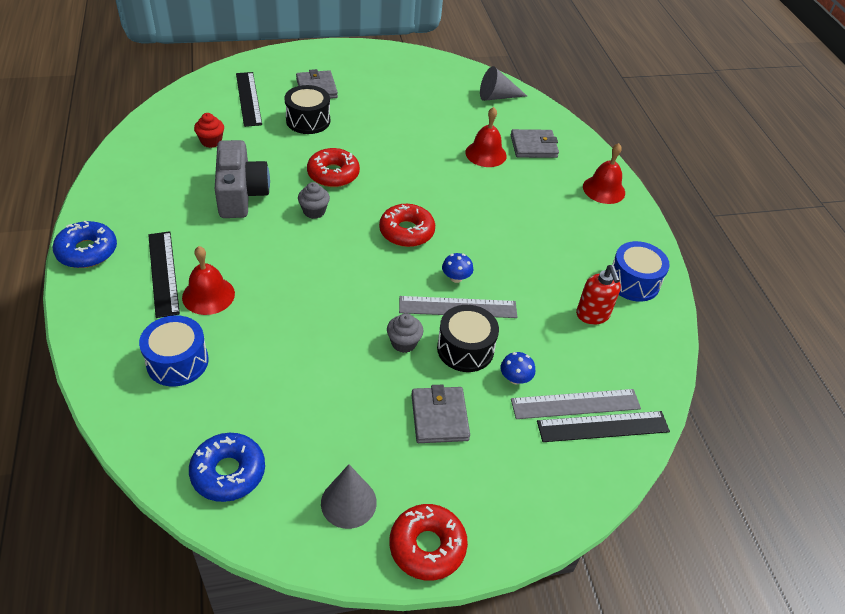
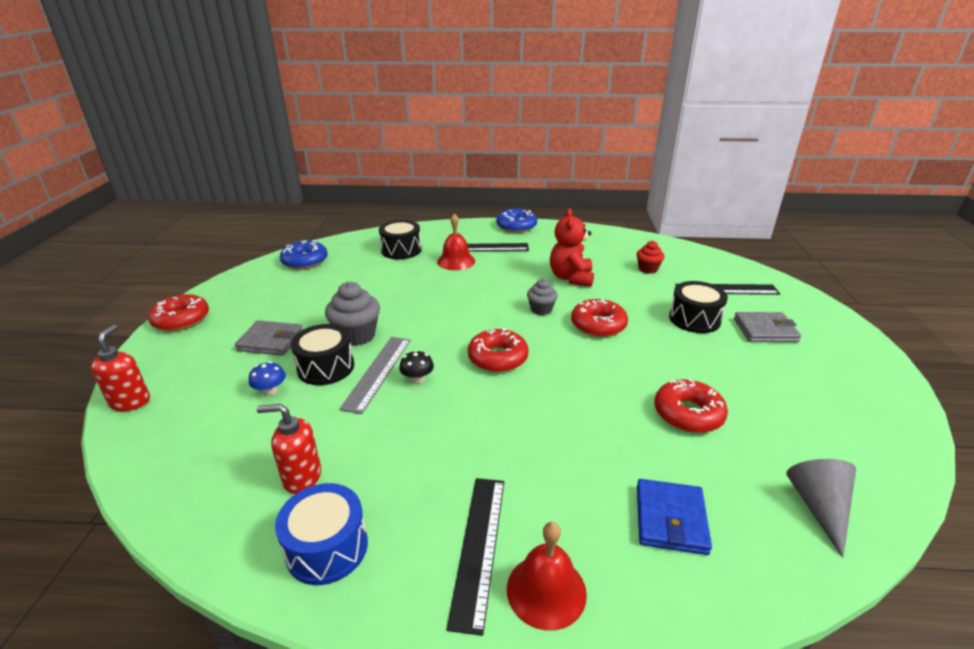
camera: 110 degrees right, 15 degrees down
(177, 362) = (401, 250): blue drum -> black drum
(241, 194) = (571, 278): grey camera -> red teddy bear
(348, 502) = (243, 296): grey cone -> none
(404, 343) = (356, 335): grey cupcake -> grey cupcake, size x1.63
(438, 133) = (688, 414): none -> red donut
(456, 278) = (417, 379): blue mushroom -> black mushroom
(486, 154) = (644, 453): red bell -> none
(533, 146) = (670, 519): grey wallet -> blue wallet
(575, 404) = (208, 424): grey ruler -> none
(581, 491) = (130, 402): none -> red soap dispenser
(603, 426) = (168, 437): black ruler -> black ruler (479, 547)

